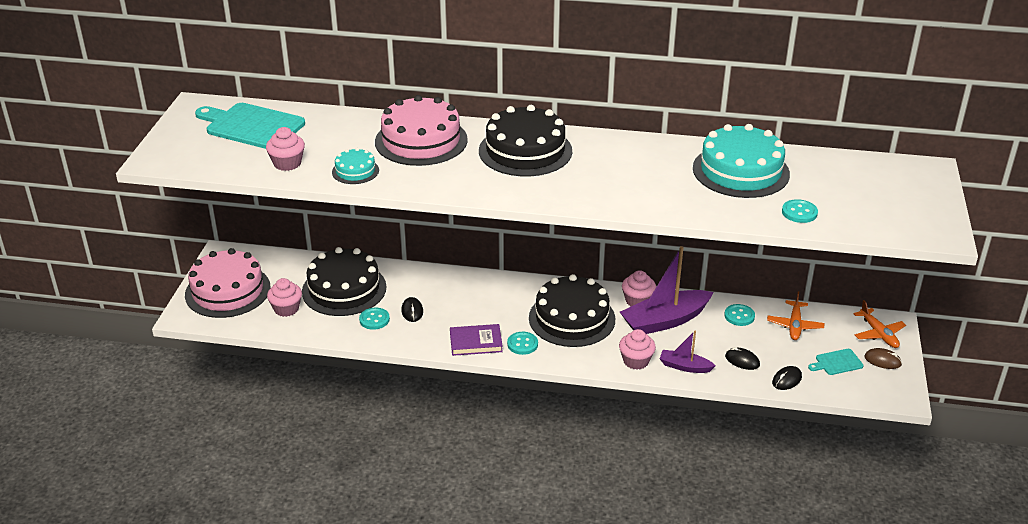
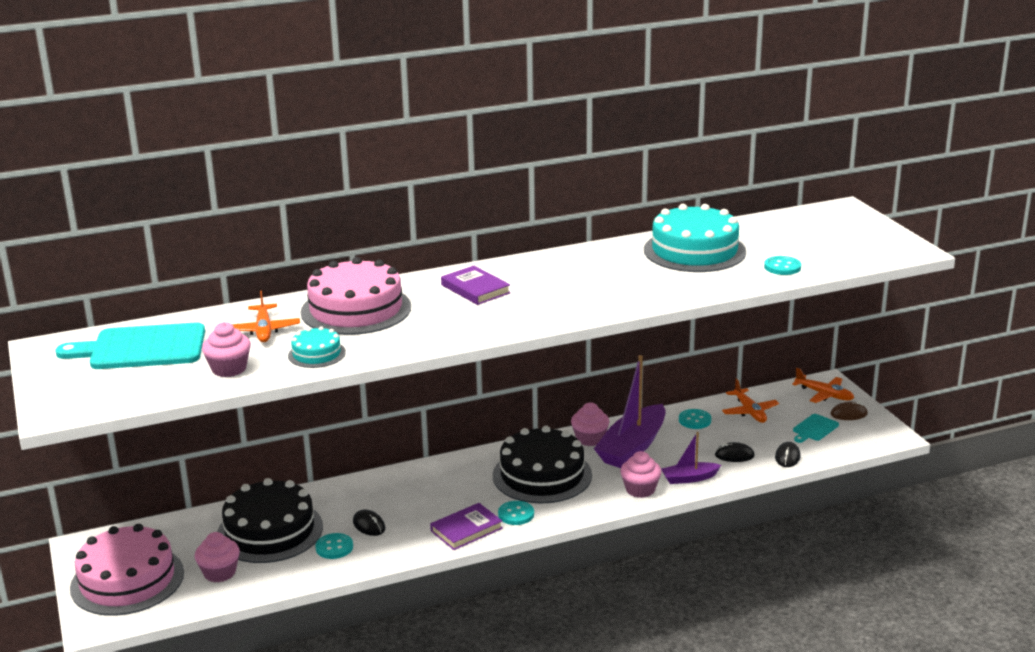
camera: 30 degrees left, 10 degrees down
(342, 138) = (264, 330): none -> orange plane
(525, 151) = (475, 289): black cake -> purple book

